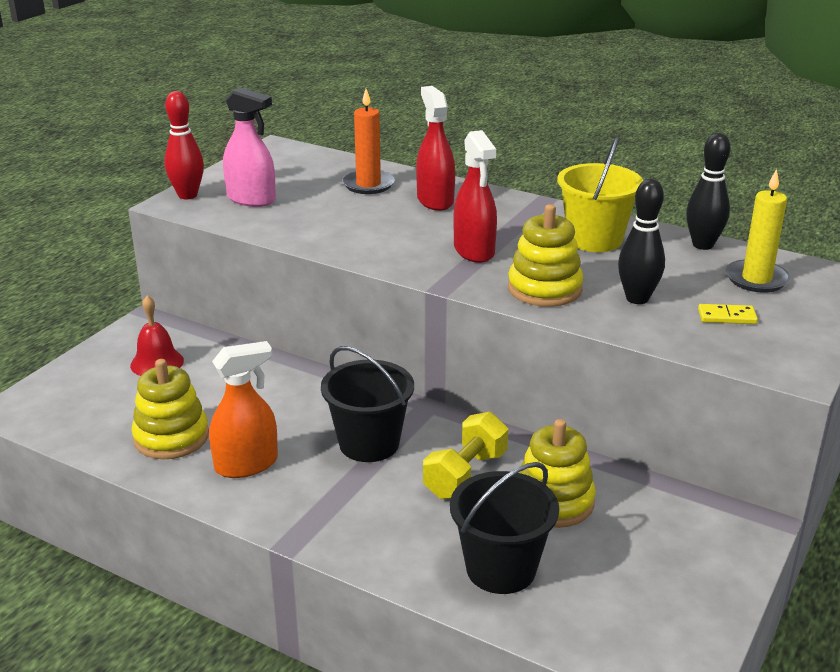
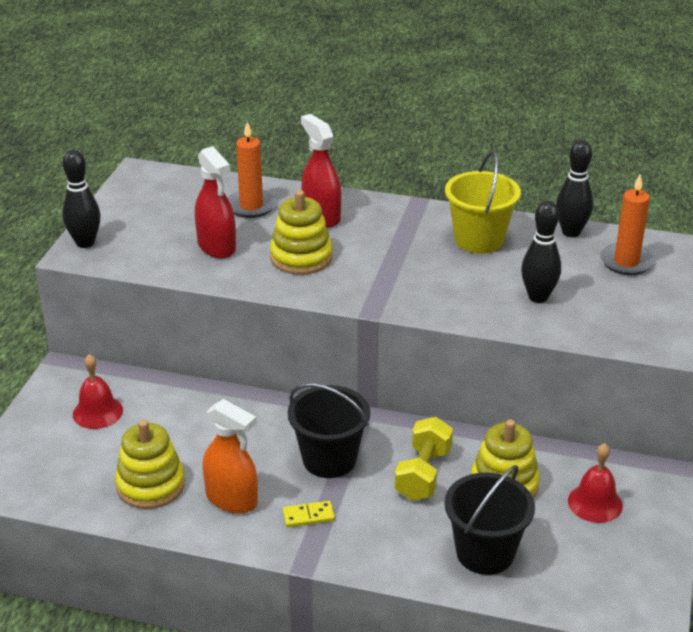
camera: 15 degrees left, 5 degrees up
(187, 195) = (85, 243): red bowling pin -> black bowling pin
(246, 464) = (232, 499): orange spray bottle -> orange spray bottle turned 75 degrees clockwise
(251, 199) = (149, 239): pink spray bottle -> none
(474, 251) = (381, 268): red spray bottle -> red spray bottle (217, 247)
(544, 289) = (458, 299): yellow stacking toy -> yellow stacking toy (301, 257)
(655, 539) = (595, 503): none -> red bell
(727, 316) = (615, 304): yellow domino -> yellow domino (308, 516)
(756, 279) = (626, 262): yellow candle -> orange candle

